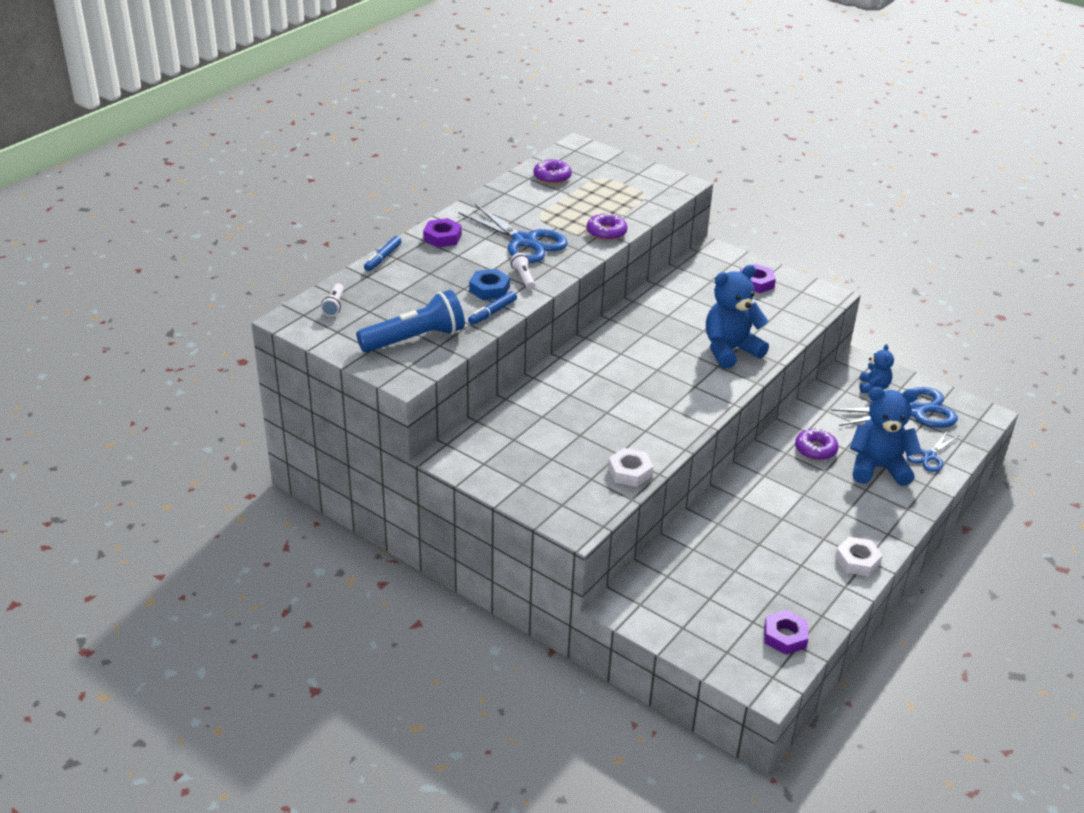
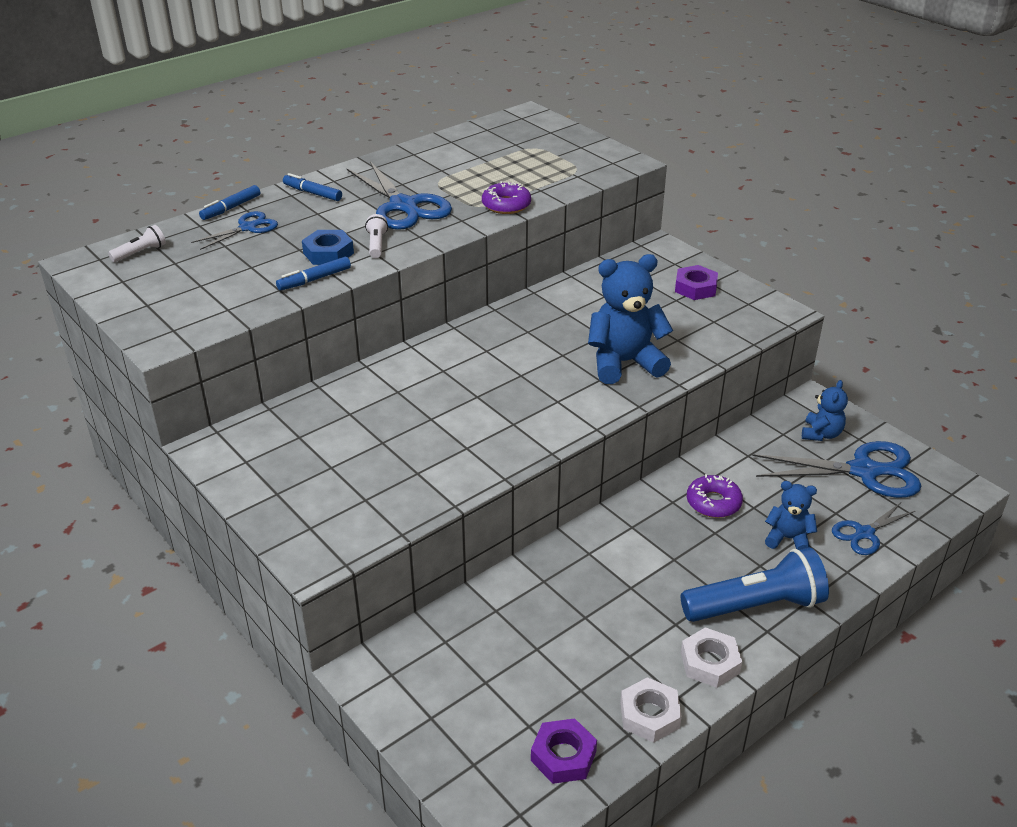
camera: 15 degrees right, 0 degrees up
(334, 305) = (140, 253): white flashlight -> white flashlight turned 150 degrees counterclockwise
(409, 274) = (247, 228): none -> blue scissors
(415, 339) = (204, 299): blue flashlight -> blue flashlight (756, 605)
(442, 237) = (312, 193): purple nut -> blue marker
(552, 177) = (478, 142): purple donut -> none
(630, 472) = (419, 498): white nut -> white nut (649, 715)
(878, 468) = (788, 538): blue teddy bear -> blue teddy bear, size x0.55

